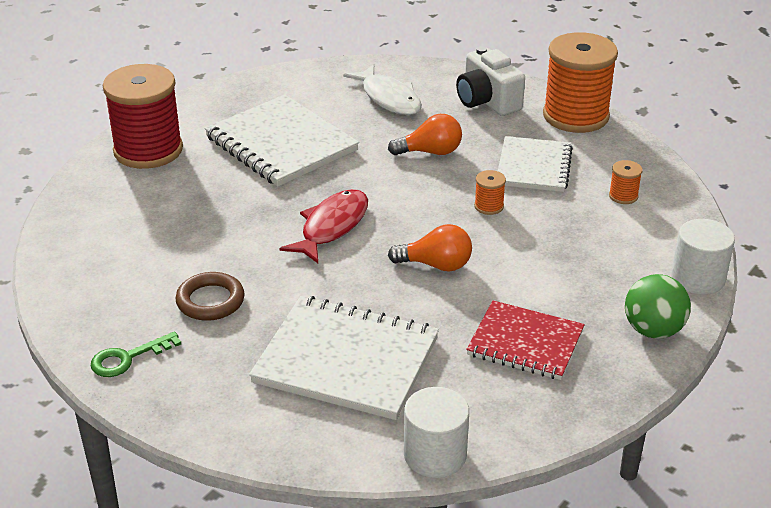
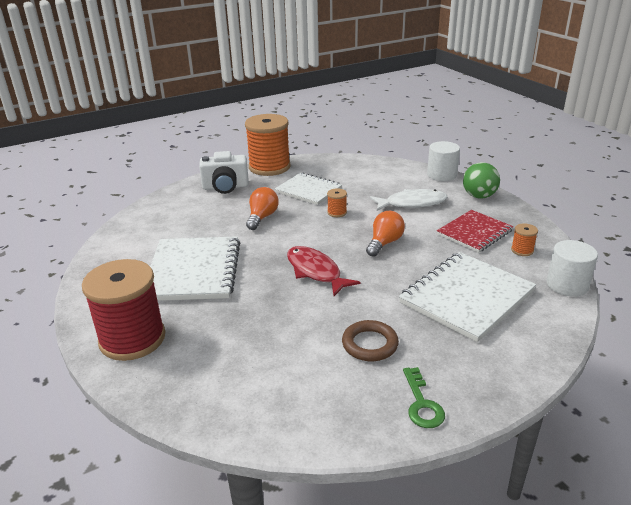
camera: 65 degrees left, 5 degrees down
(281, 144) = (193, 271): white notebook -> white notebook turned 75 degrees counterclockwise
(389, 98) = (183, 217): white fish -> white fish (412, 203)
(623, 196) = (358, 174): orange spool -> orange spool (522, 250)

